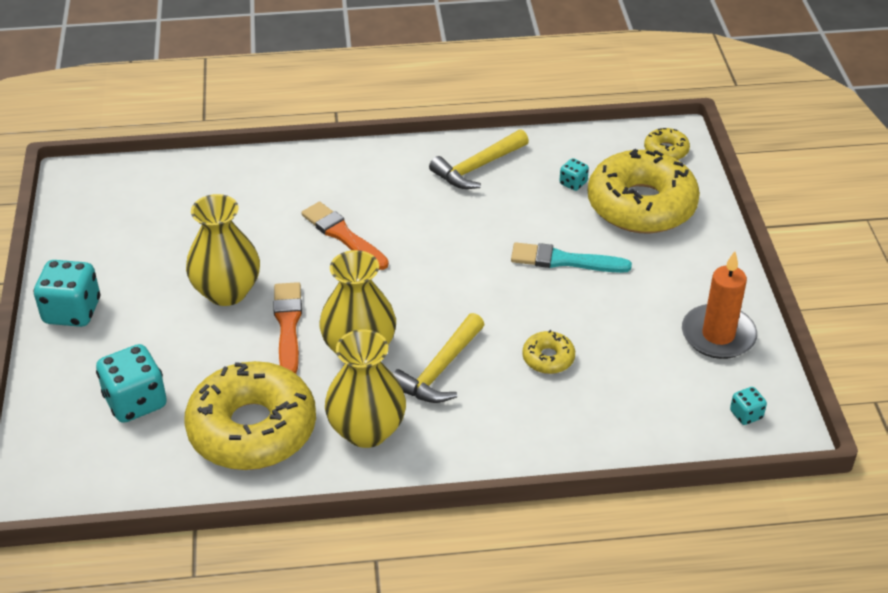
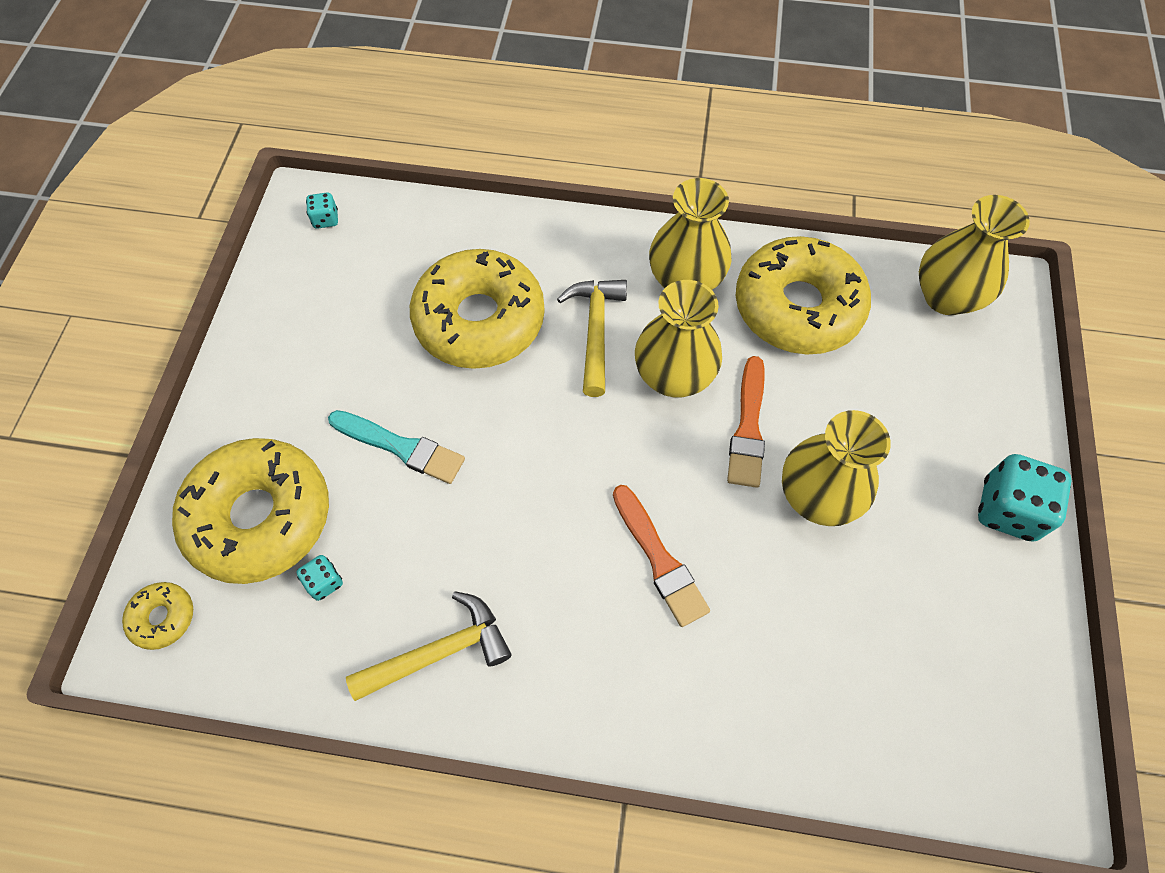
camera: 165 degrees left, 20 degrees up
(101, 469) = (946, 297): none -> yellow vase
(135, 402) = (918, 364): turquoise dice -> none
(440, 370) = (595, 331): yellow hammer -> yellow hammer turned 45 degrees counterclockwise
(548, 358) = (479, 320): yellow donut -> yellow donut, size x2.34
(718, 335) = (294, 307): orange candle -> none

